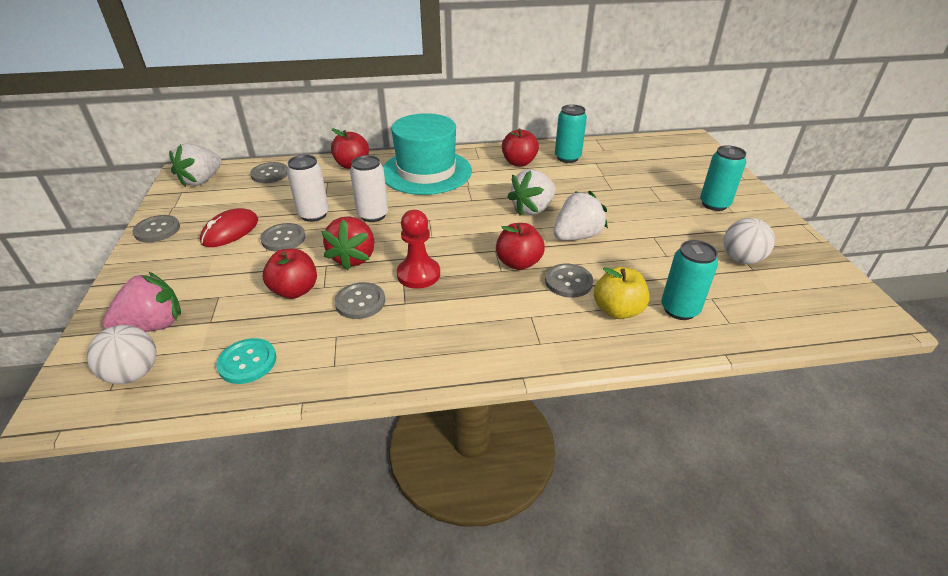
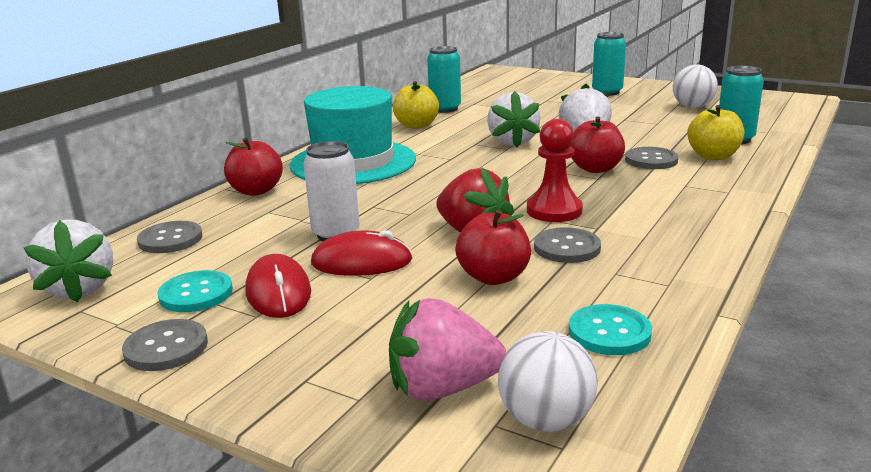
camera: 50 degrees left, 15 degrees down
(153, 326) = (442, 388): pink strawberry -> pink strawberry turned 105 degrees counterclockwise
(214, 210) = (196, 294): none -> turquoise button
(283, 238) = (361, 262): grey button -> red mouse
(373, 215) = (397, 205): white can -> none
(519, 162) = (416, 125): red apple -> yellow apple

